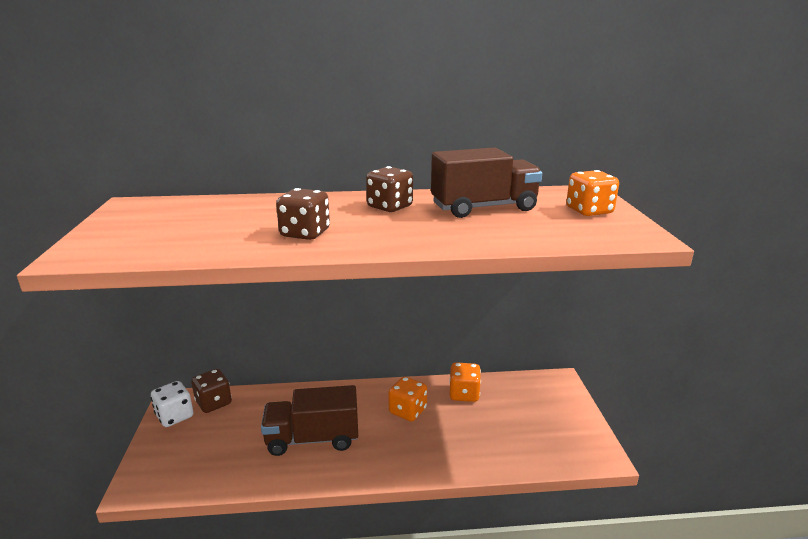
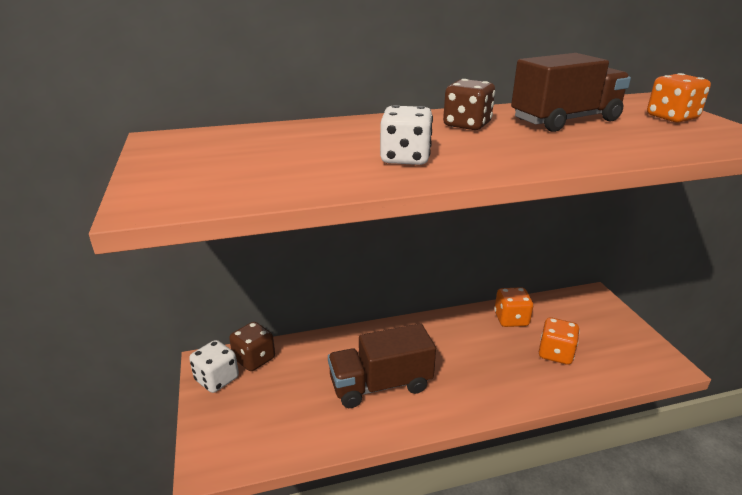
camera: 10 degrees left, 5 degrees up
(305, 233) = (405, 158): brown dice -> white dice
(408, 411) = (464, 343): orange dice -> orange dice (555, 353)

